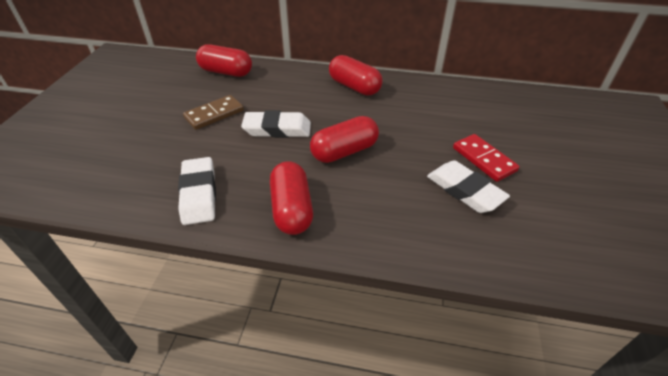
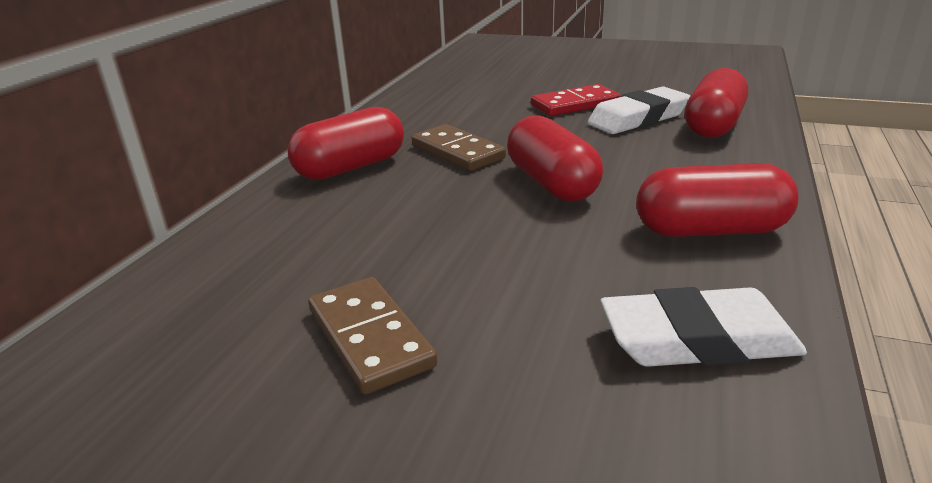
camera: 80 degrees left, 15 degrees down
(226, 72) = (146, 329): red capsule -> red capsule (713, 125)
(277, 129) = (467, 245): white eraser -> none
(382, 116) = (457, 152): none -> brown domino

